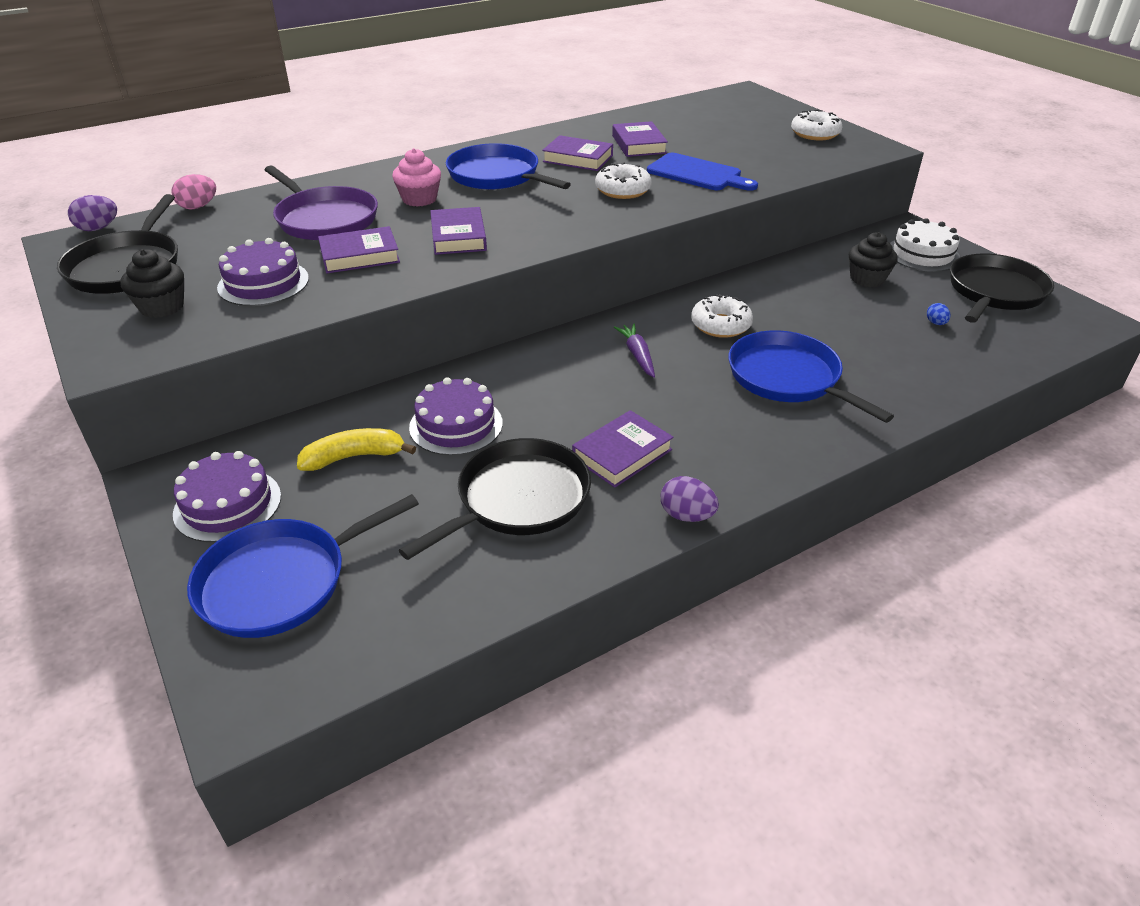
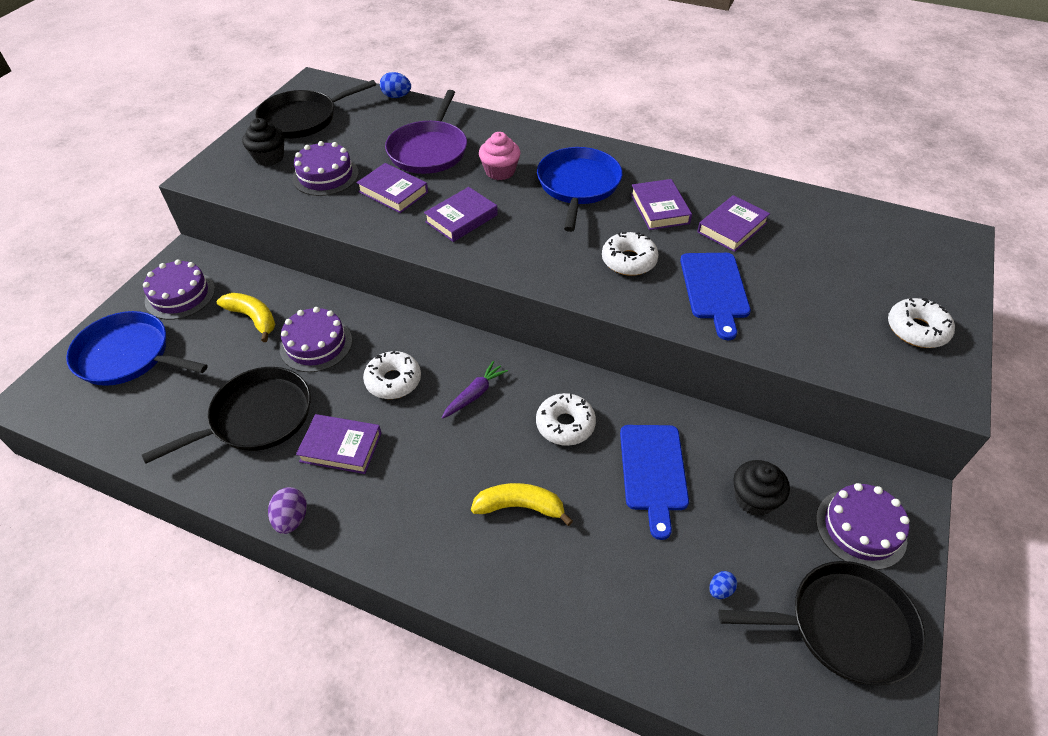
camera: 55 degrees right, 10 degrees up
(98, 228) = (337, 82): purple egg -> none
(198, 207) = (397, 96): pink egg -> blue egg
(518, 499) = (256, 417): black pan -> black pan turned 45 degrees counterclockwise
(568, 393) = (393, 381): none -> white donut
(788, 378) = (520, 506): blue pan -> yellow banana
(807, 306) = (653, 472): none -> blue cutting board
(922, 254) = (860, 528): white cake -> purple cake

